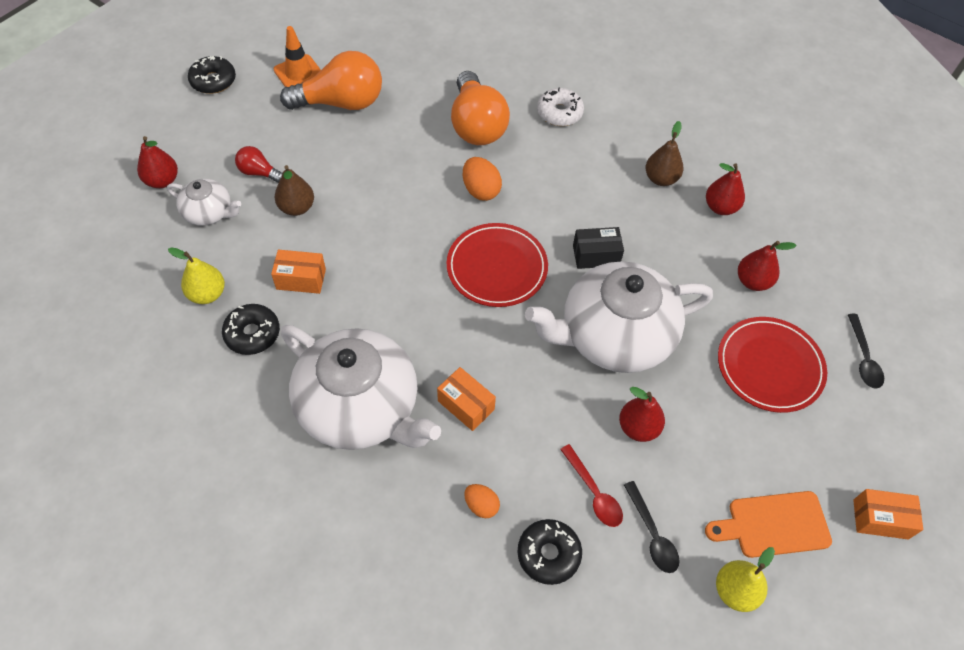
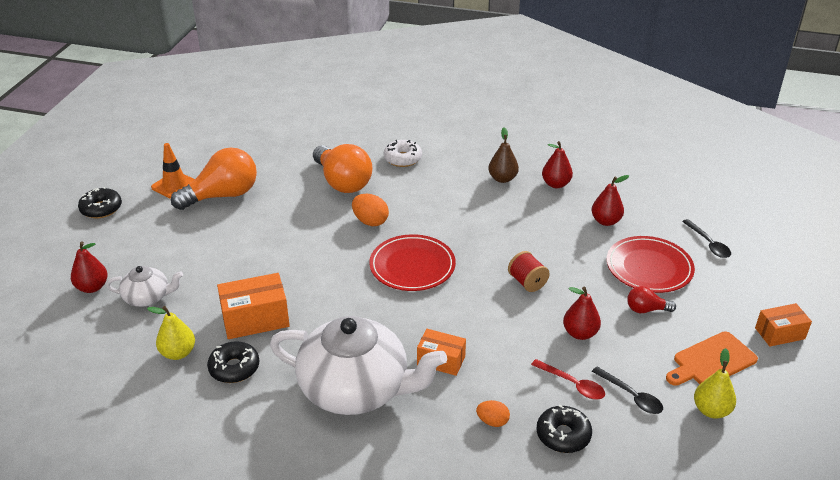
camera: 20 degrees left, 20 degrees down
(259, 172) = (177, 259): red light bulb -> red light bulb (646, 309)
(297, 208) = (224, 273): brown pear -> none
(301, 279) = (255, 319): orange box -> orange box, size x1.55
(596, 255) = (483, 237): black box -> none
(614, 335) = (527, 282): white teapot -> red spool

